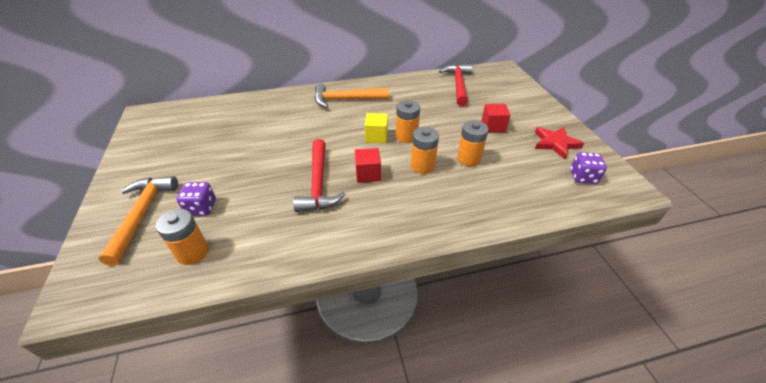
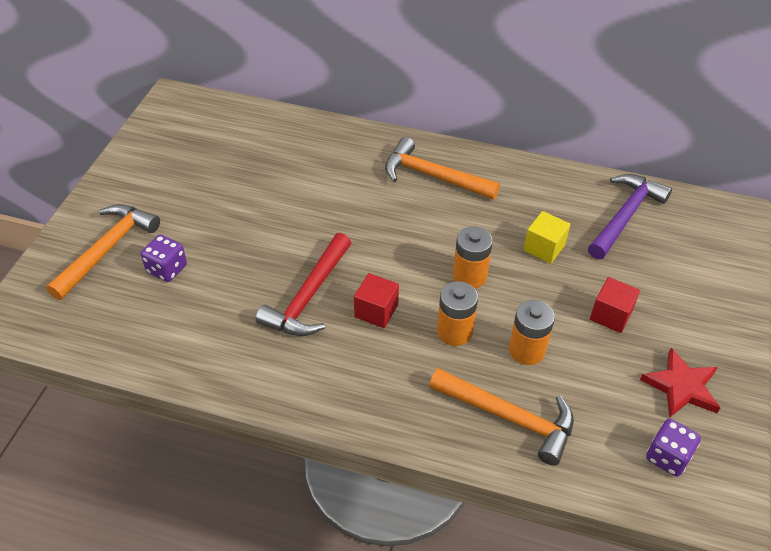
camera: 30 degrees right, 5 degrees up
(193, 252) = (131, 321): orange battery -> none
(376, 137) = (429, 258): yellow cube -> yellow cube (544, 248)
(458, 85) = (625, 216): red hammer -> purple hammer
(491, 195) = (509, 417): none -> orange hammer

